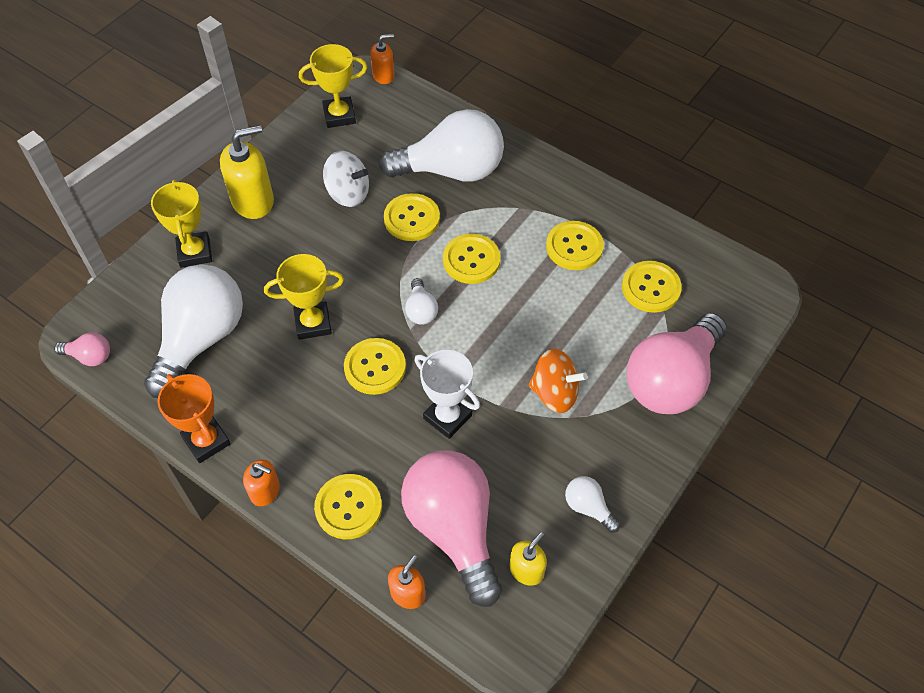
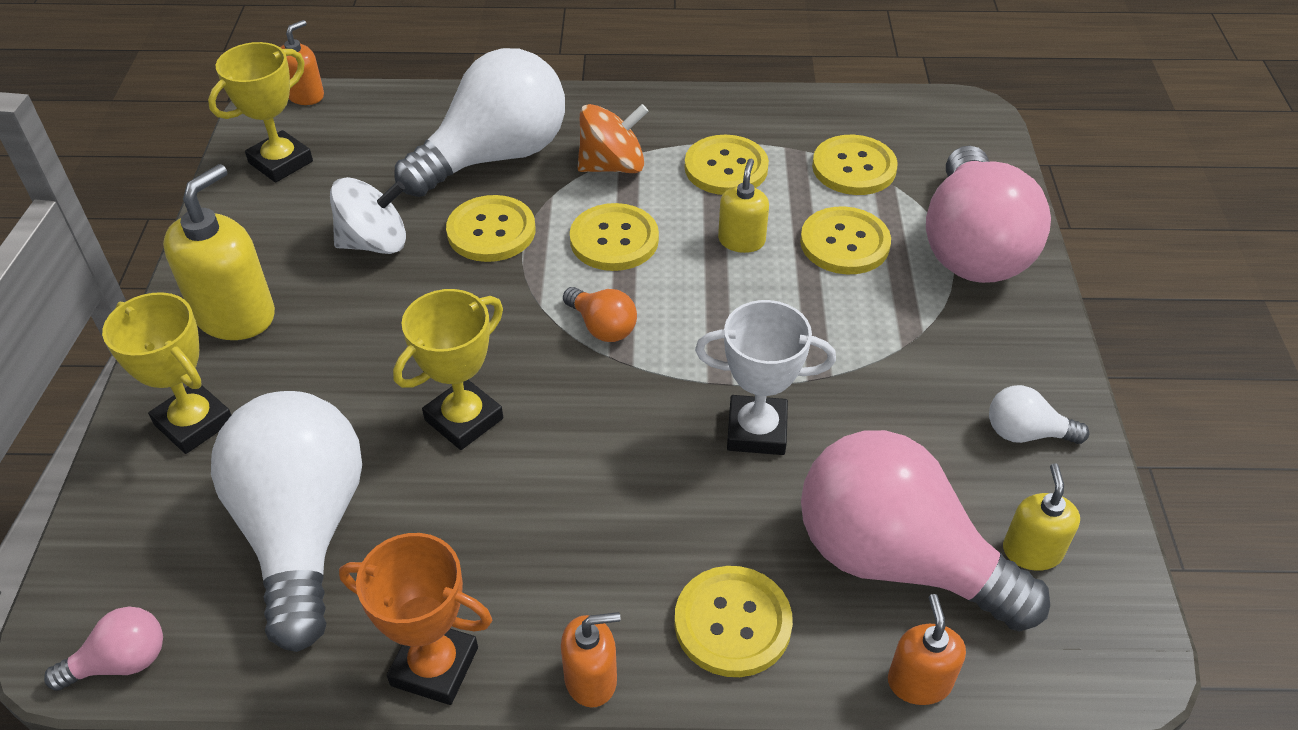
camera: 35 degrees left, 10 degrees down
(375, 367) = (603, 426): yellow button -> yellow button (844, 243)
(421, 310) = (602, 327): white light bulb -> orange light bulb
(540, 299) = (741, 240): none -> yellow soap dispenser
(555, 393) = (859, 330): orange spinning top -> orange spinning top (612, 166)

